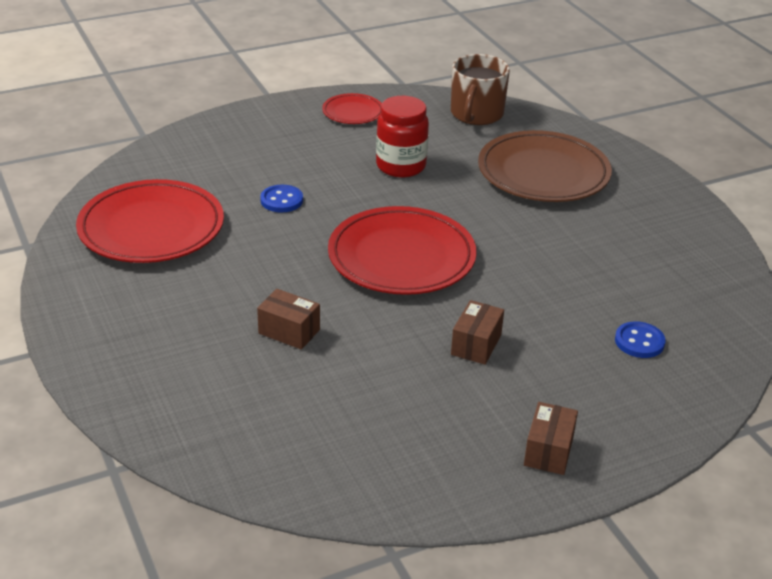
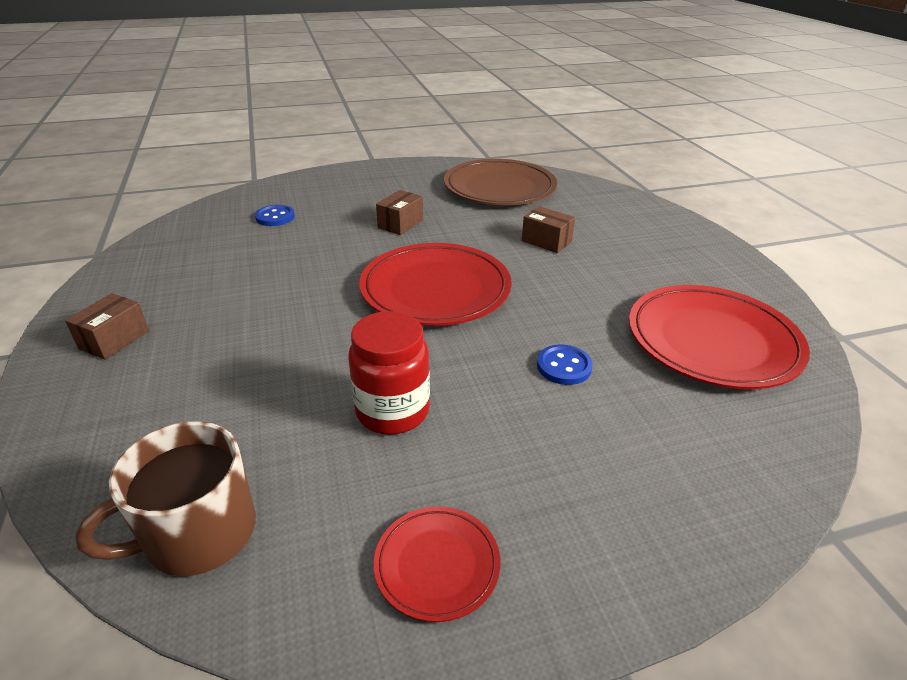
camera: 170 degrees left, 0 degrees up
(476, 114) = (198, 533): brown mug -> brown mug turned 150 degrees counterclockwise
(543, 173) = (200, 382): brown plate -> brown plate (499, 188)
(548, 451) = (386, 177): brown box -> brown box (114, 339)

